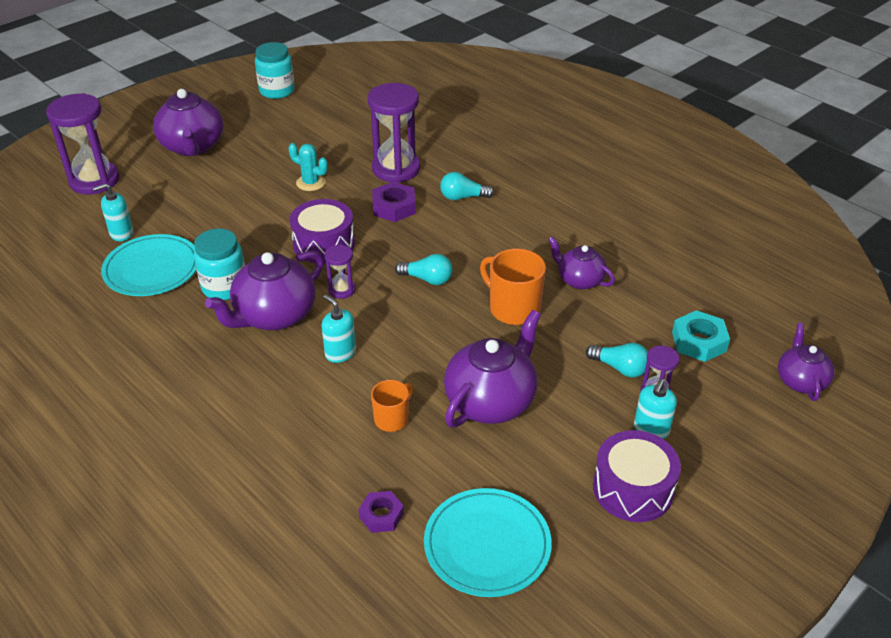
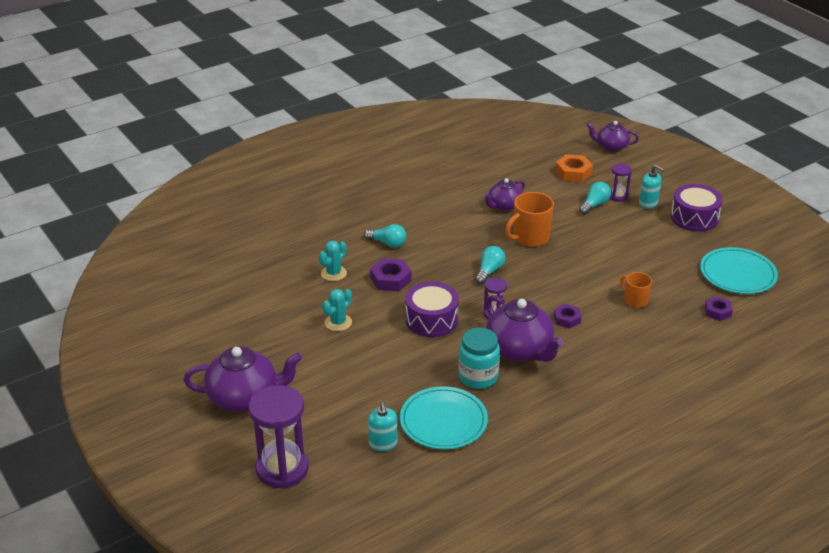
camera: 80 degrees left, 5 degrees down
(277, 91) = (158, 337): turquoise jar -> none
(340, 353) = (567, 319): turquoise soap dispenser -> purple nut
(396, 169) = (333, 273): purple hourglass -> turquoise cactus
(463, 197) = (387, 243): turquoise light bulb -> turquoise light bulb turned 75 degrees counterclockwise
(491, 401) = (621, 258): purple teapot -> none
(699, 341) = (573, 172): turquoise nut -> orange nut

